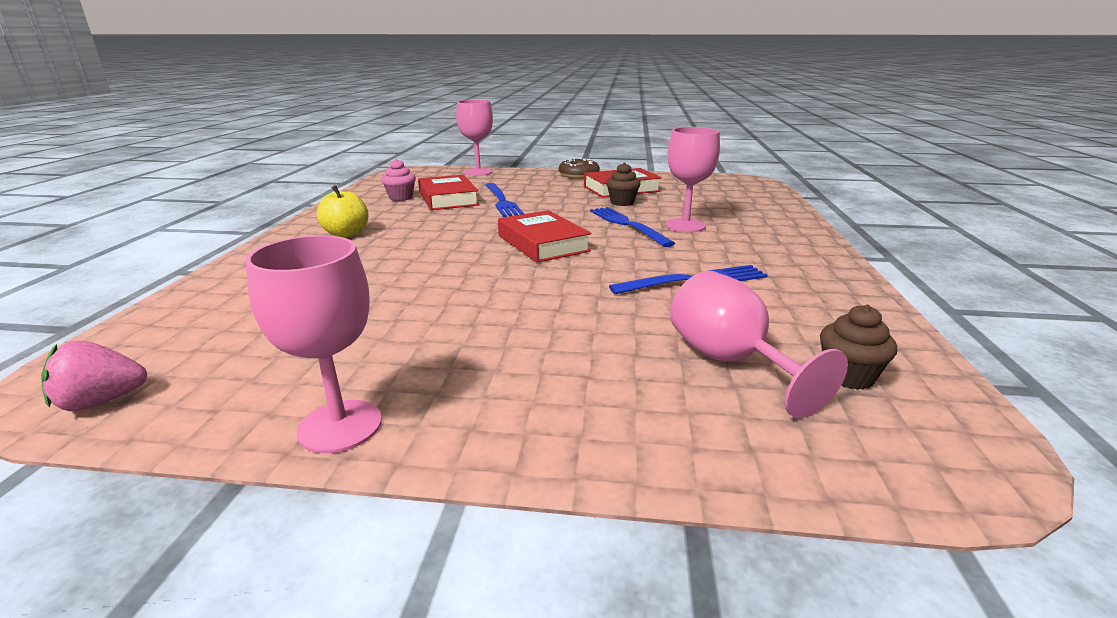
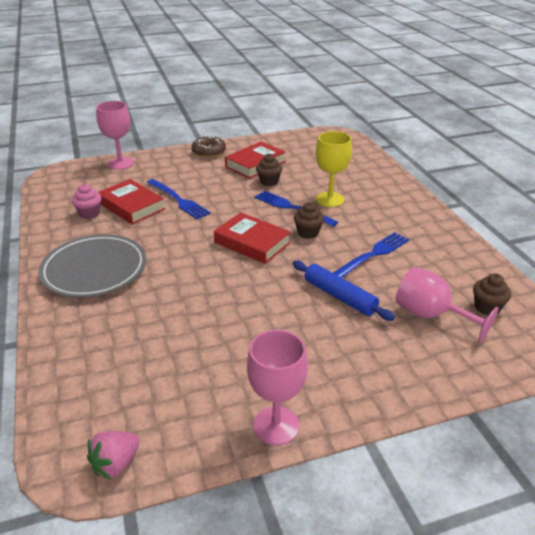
camera: 25 degrees left, 10 degrees up
(346, 234) = (94, 269): yellow apple -> grey plate
(602, 310) = (340, 296): none -> blue rolling pin
(624, 247) = (308, 233): none -> brown cupcake
(685, 225) = (330, 199): pink goblet -> yellow goblet

